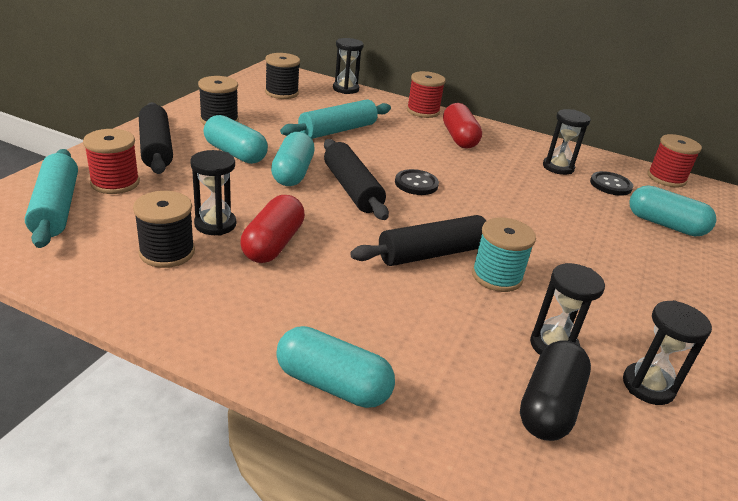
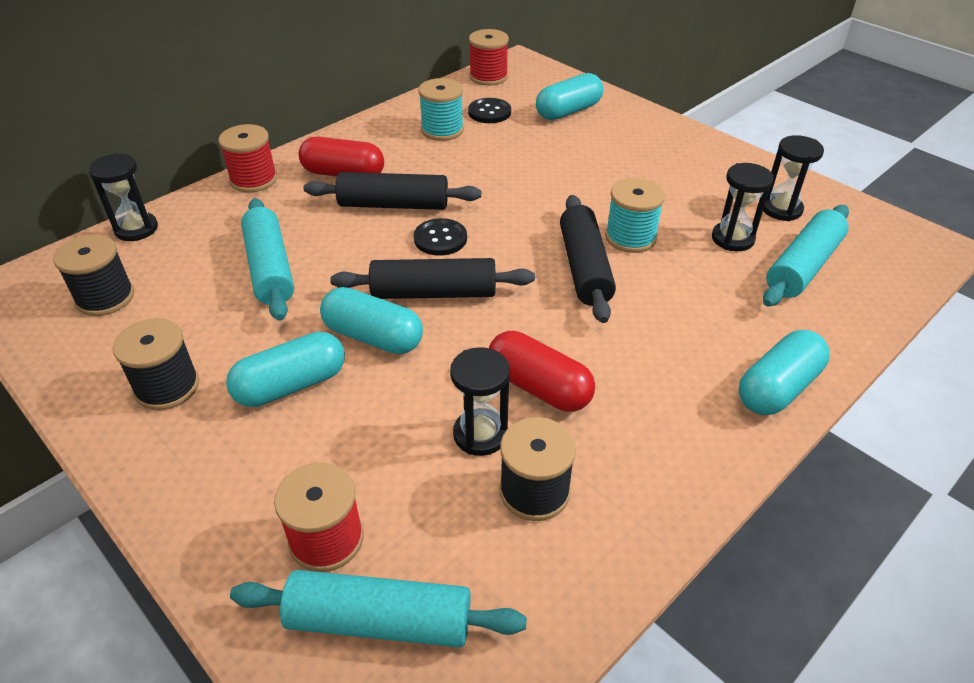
camera: 65 degrees left, 10 degrees up
(156, 148) = (229, 477): black rolling pin -> black rolling pin (394, 205)
(549, 405) = (803, 266): black capsule -> turquoise rolling pin
(558, 167) = (442, 130): black hourglass -> turquoise spool

